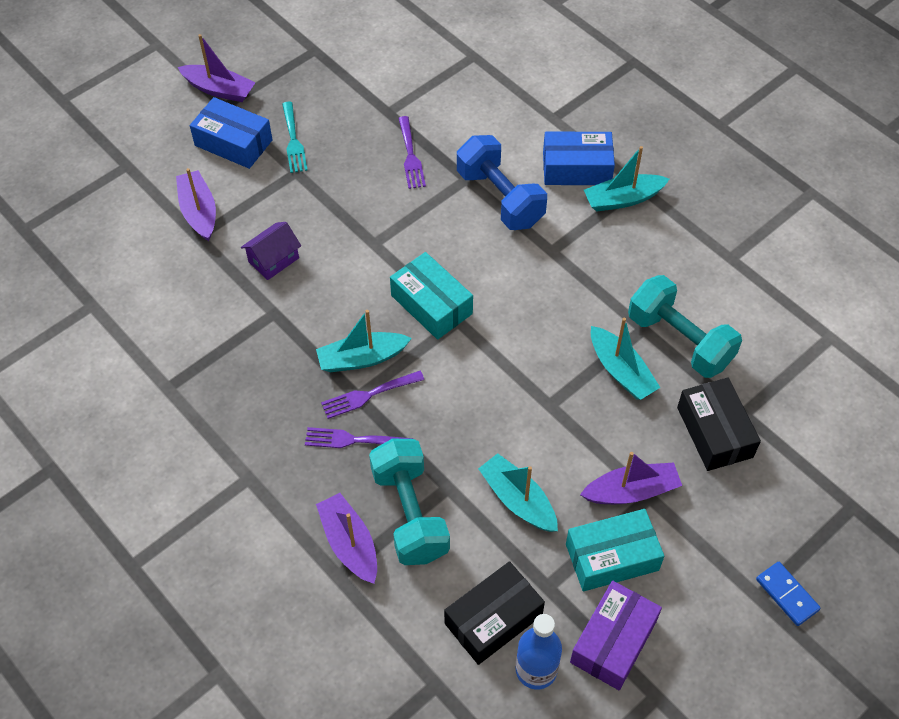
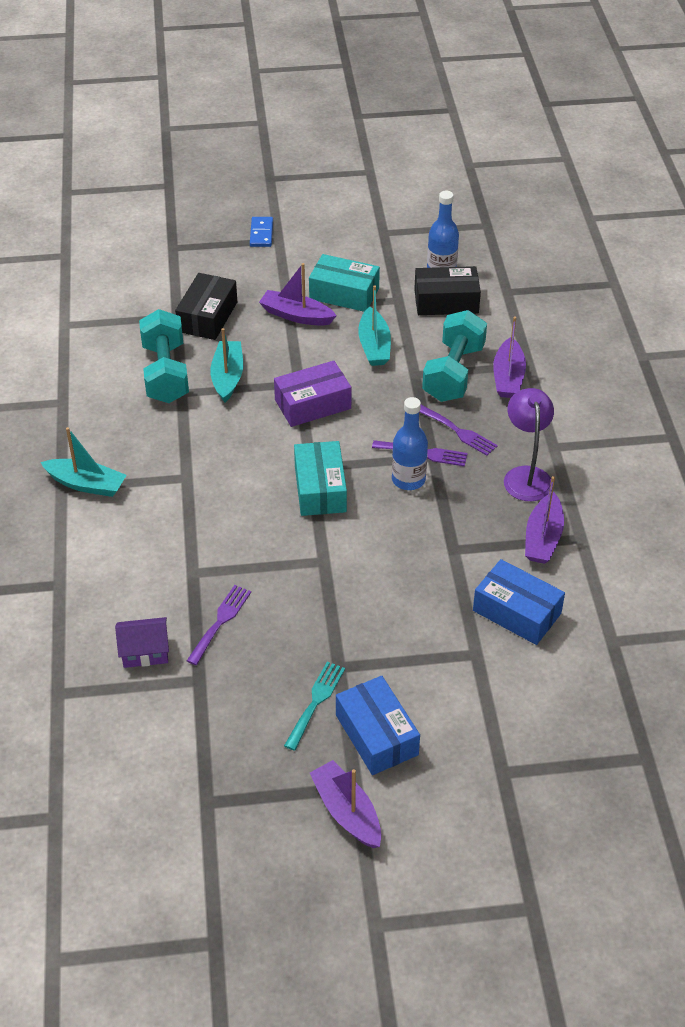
camera: 145 degrees left, 10 degrees down
(199, 212) = (460, 678): purple boat -> purple boat (543, 538)
(256, 426) = (526, 475): none -> purple lamp
(273, 260) = (422, 593): purple house -> purple house (145, 652)
(362, 358) = (408, 479): turquoise boat -> blue bottle
(500, 198) = (182, 540): blue dumbbell -> none
(576, 168) = (92, 529): blue box -> blue box (517, 612)
(613, 641) = (383, 261): purple box -> purple box (312, 404)

